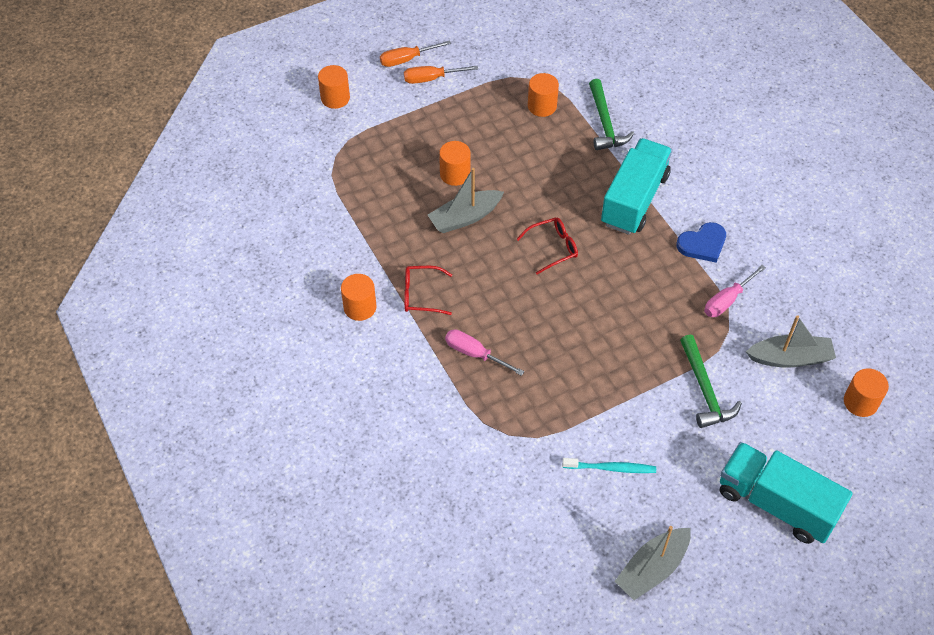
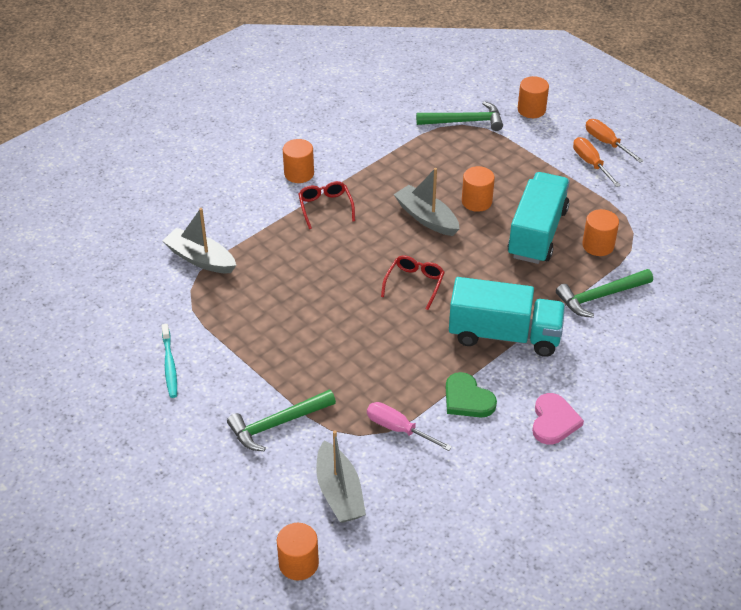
camera: 75 degrees right, 10 degrees down
(332, 153) = (465, 122): none -> green hammer
(474, 353) = (271, 252): pink screwdriver -> none
(553, 248) = (414, 284): red glasses -> red glasses turned 120 degrees counterclockwise
(652, 569) = (67, 410): grey boat -> grey boat (200, 259)
(702, 244) = (467, 399): blue heart -> green heart
(738, 193) = (554, 421): none -> pink heart
(776, 503) = (154, 498): turquoise truck -> turquoise truck (537, 233)

